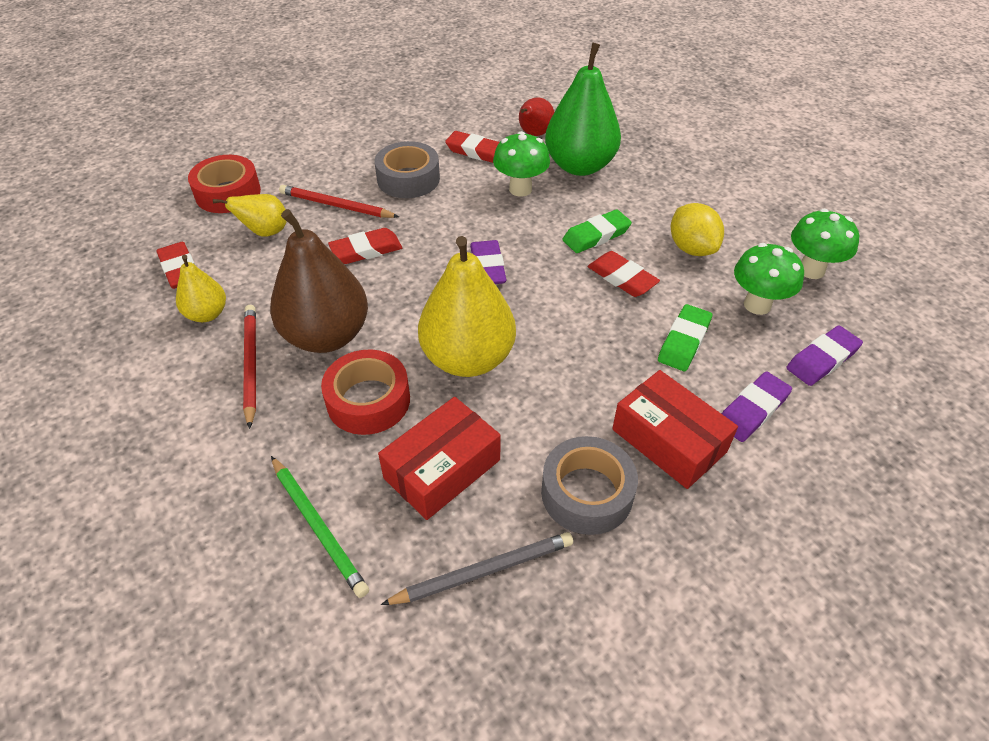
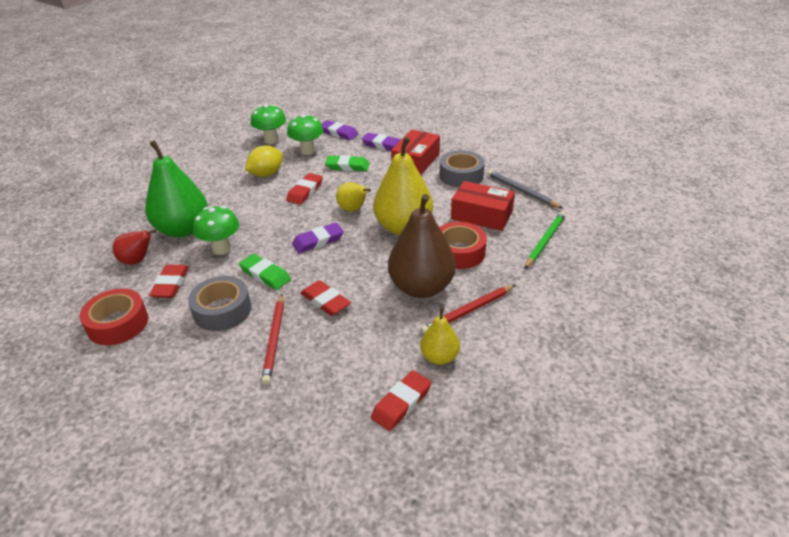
camera: 110 degrees left, 10 degrees down
(228, 193) = (279, 427): red tape -> red tape (118, 324)
(265, 232) = (328, 369): yellow pear -> yellow pear (353, 209)
(596, 235) = (266, 207): green eraser -> green eraser (265, 275)

